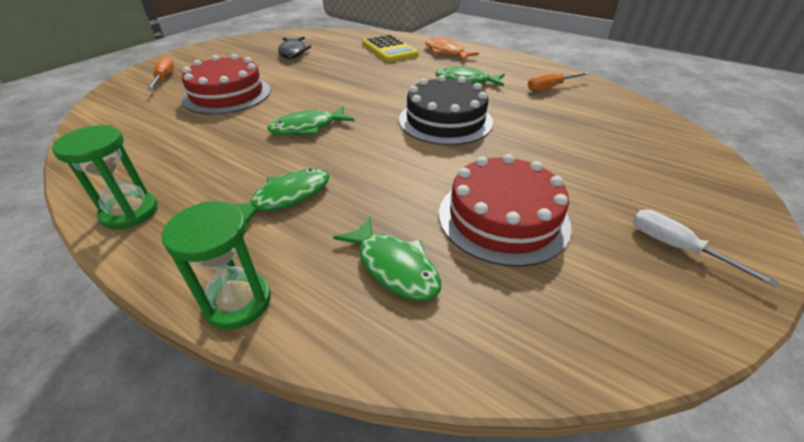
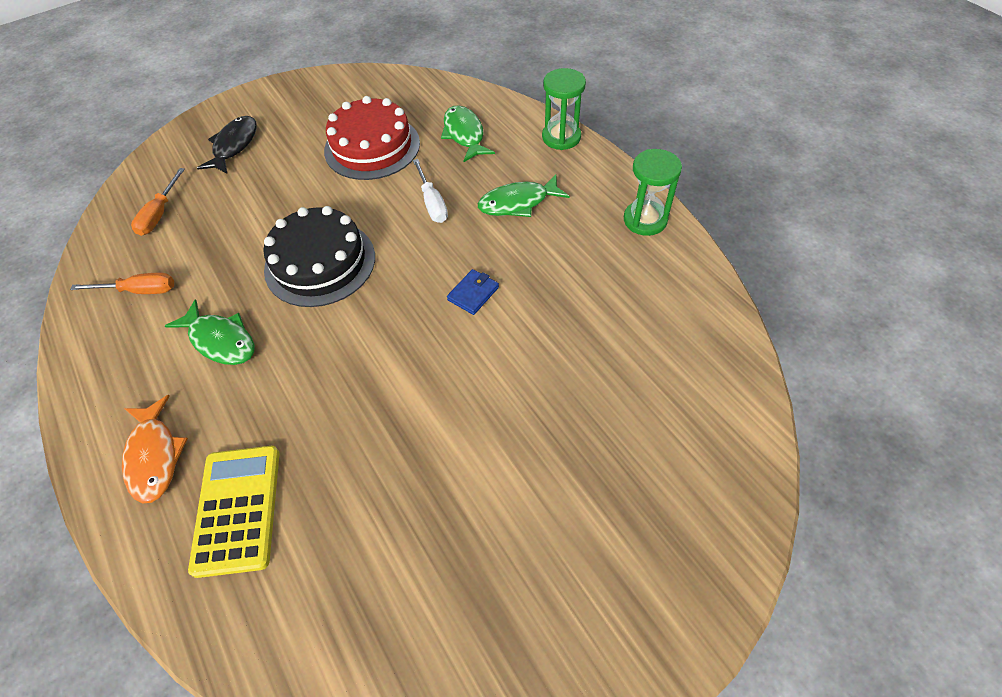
camera: 155 degrees left, 15 degrees up
(164, 78) = (675, 513): orange screwdriver -> orange screwdriver (160, 214)
(227, 94) = (564, 411): red cake -> none
(293, 52) = (423, 569): black fish -> black fish (234, 145)
(307, 127) = (473, 293): green fish -> blue wallet
(676, 247) = (292, 106): white screwdriver -> white screwdriver (432, 203)

